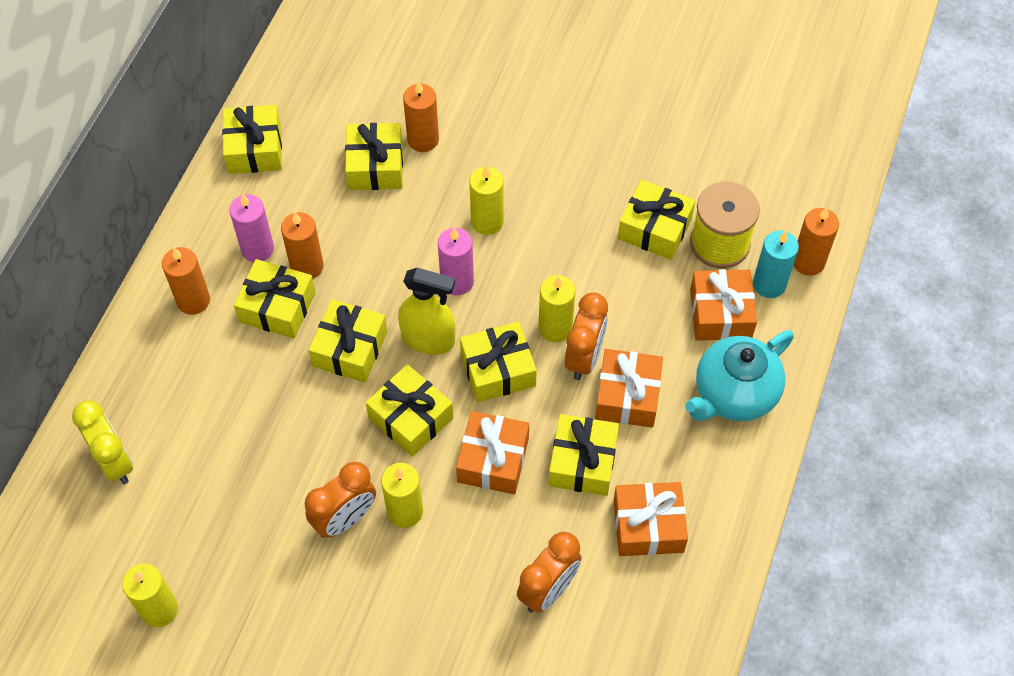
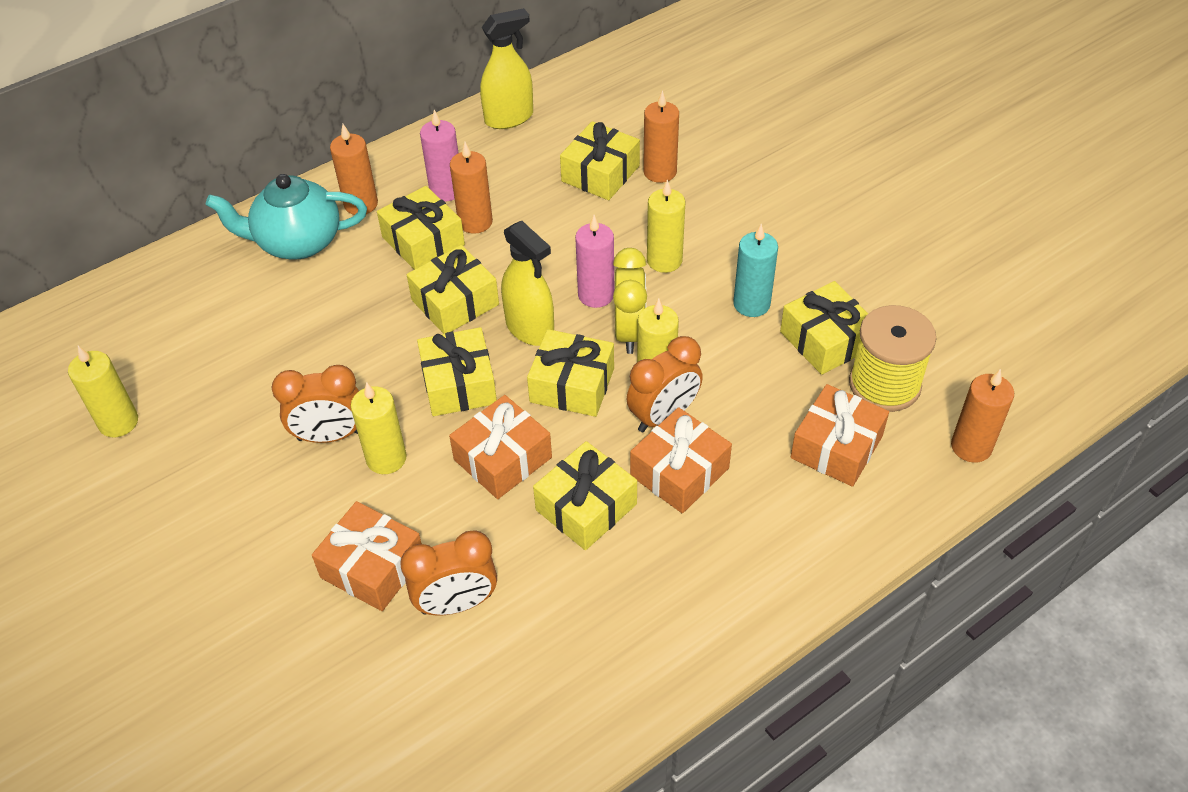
camera: 35 degrees right, 10 degrees down
(114, 462) = (191, 291): yellow clock -> yellow clock (629, 332)
(254, 149) = (509, 118): yellow gift -> yellow spray bottle
(648, 526) = (604, 602): orange gift -> orange gift (372, 567)
(734, 394) = (793, 528): turquoise teapot -> turquoise teapot (297, 242)
(769, 284) = (911, 446): turquoise candle -> turquoise candle (751, 304)

